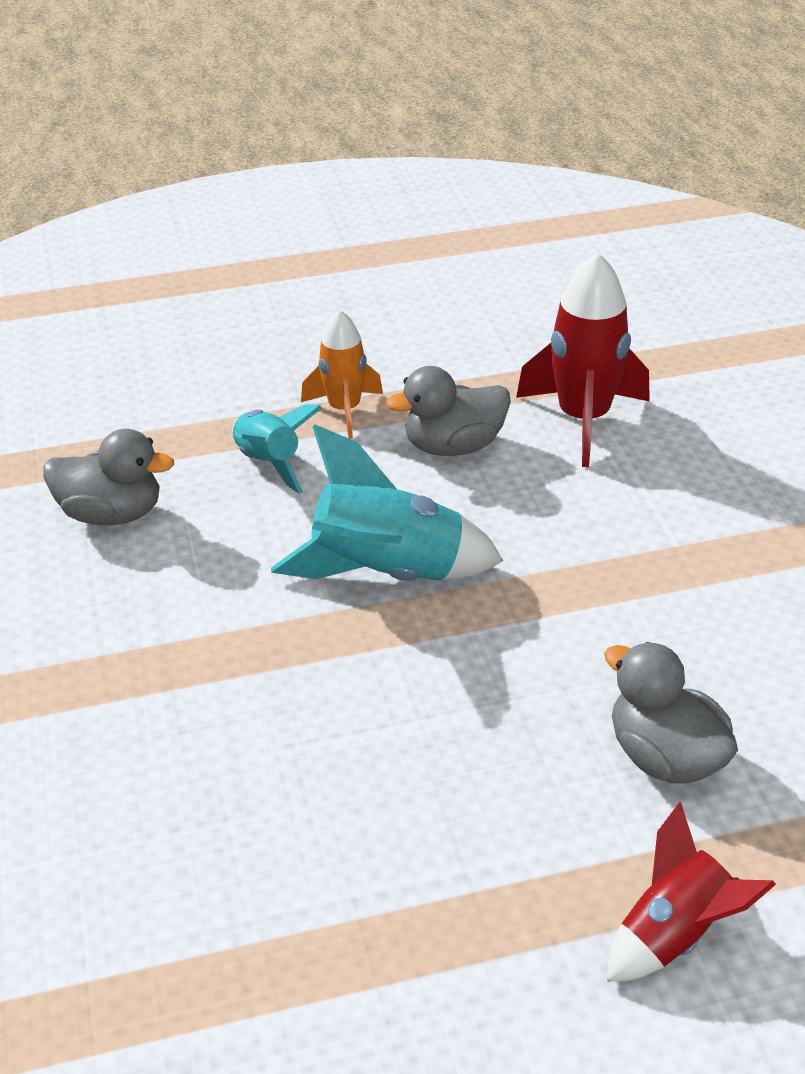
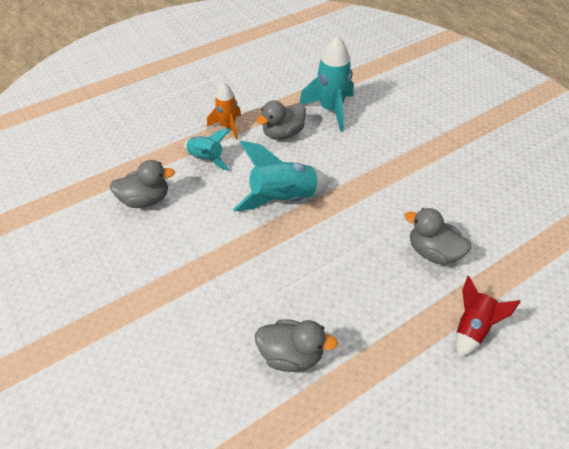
camera: 20 degrees left, 10 degrees up
(250, 874) = (291, 355): none -> grey duck
(583, 420) = (331, 110): red rocket -> turquoise rocket

